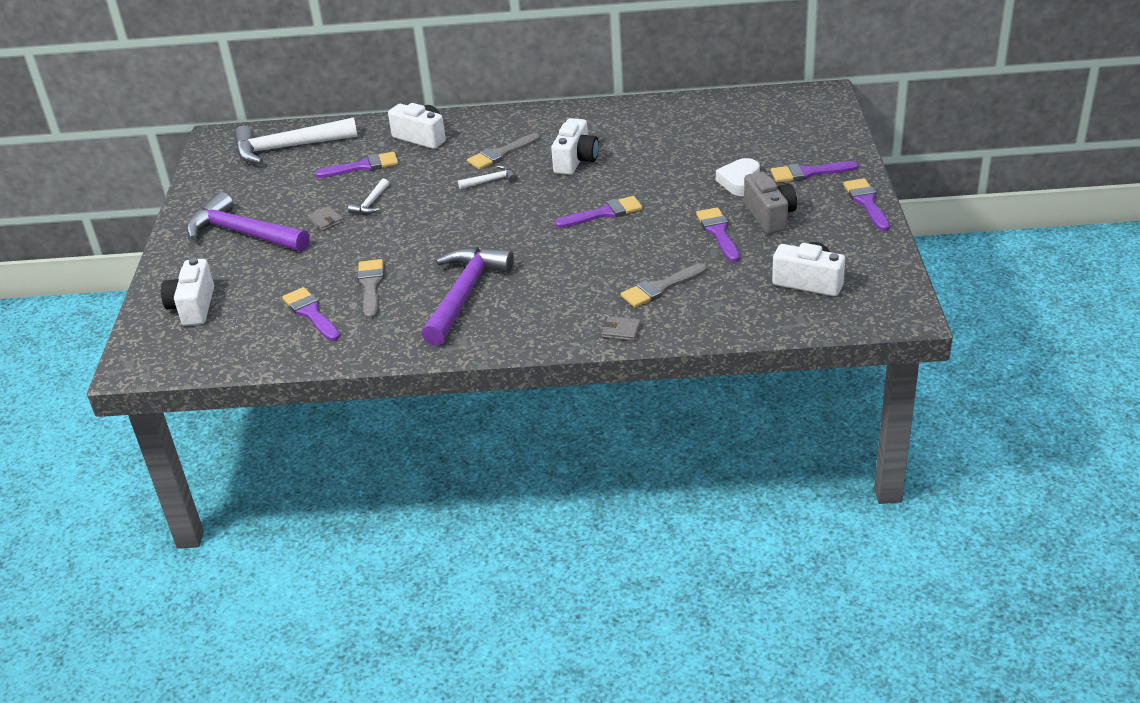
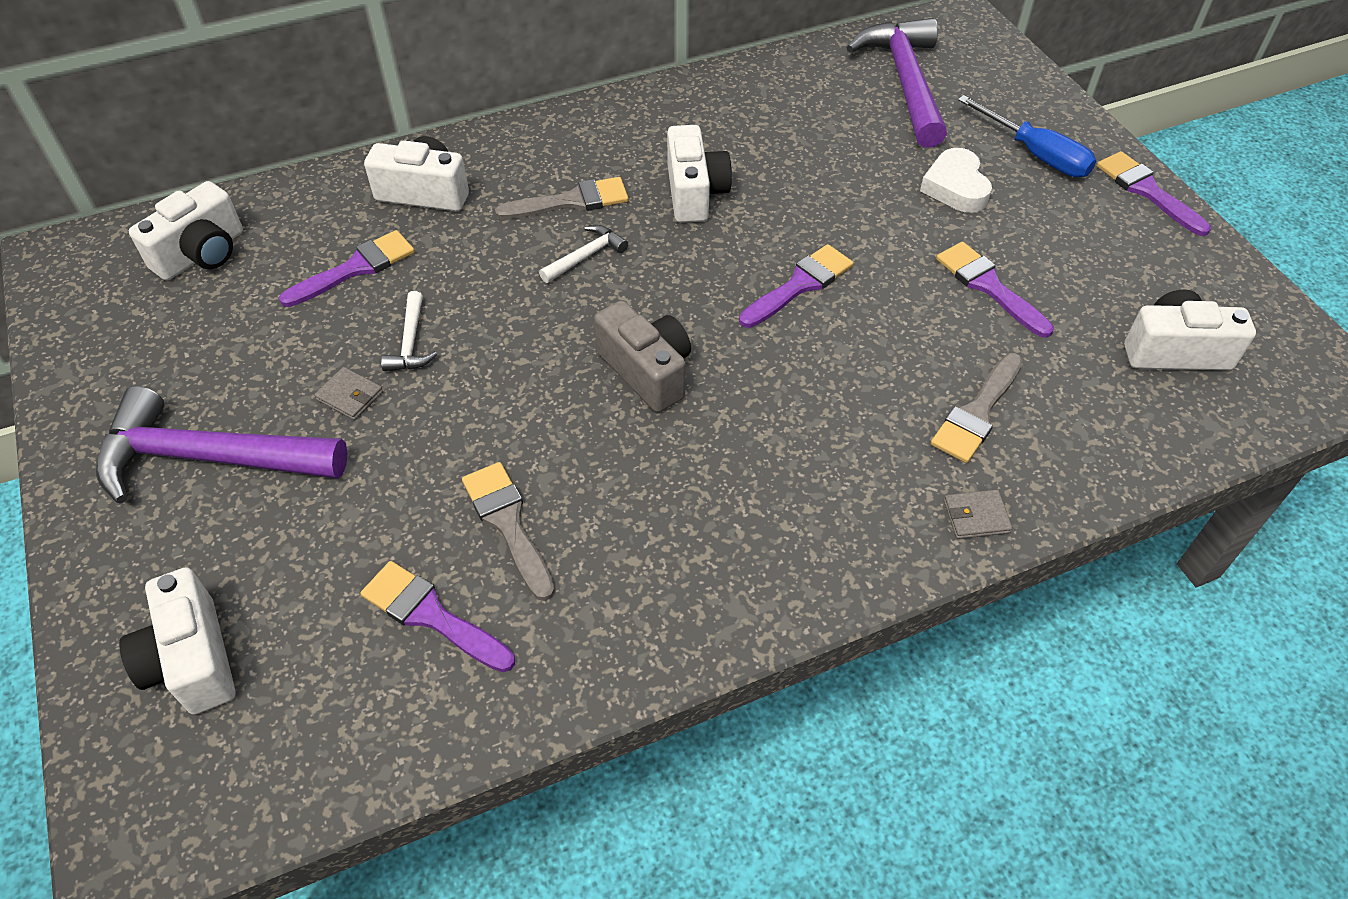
camera: 25 degrees left, 15 degrees up
(288, 147) = (202, 254): white hammer -> white camera
(464, 295) = (681, 503): purple hammer -> purple hammer (905, 82)
(501, 154) = (571, 201): grey brush -> grey brush turned 135 degrees counterclockwise
(769, 216) = (1038, 241): grey camera -> grey camera (647, 371)
(808, 173) = (1036, 154): purple brush -> blue screwdriver

